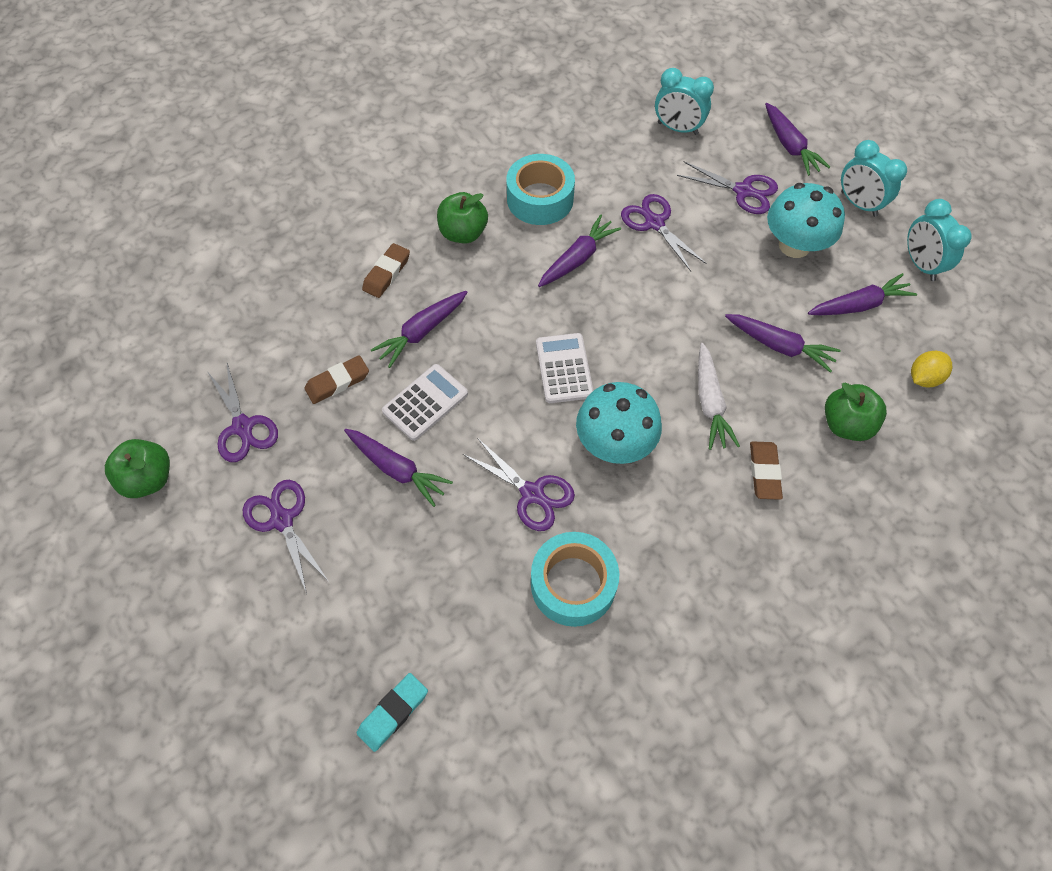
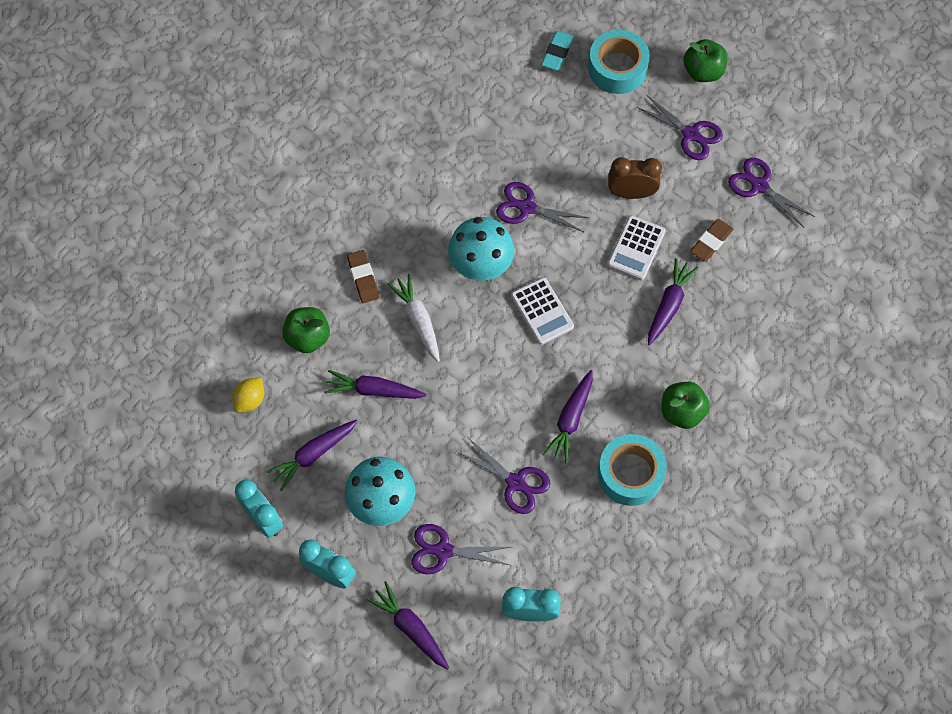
camera: 160 degrees right, 5 degrees up
(149, 479) = (799, 130): green apple -> green apple (703, 71)
(386, 273) = (726, 348): brown eraser -> none
(397, 469) = (631, 193): purple carrot -> brown clock
(573, 584) = (475, 158): turquoise tape -> turquoise tape (617, 68)

